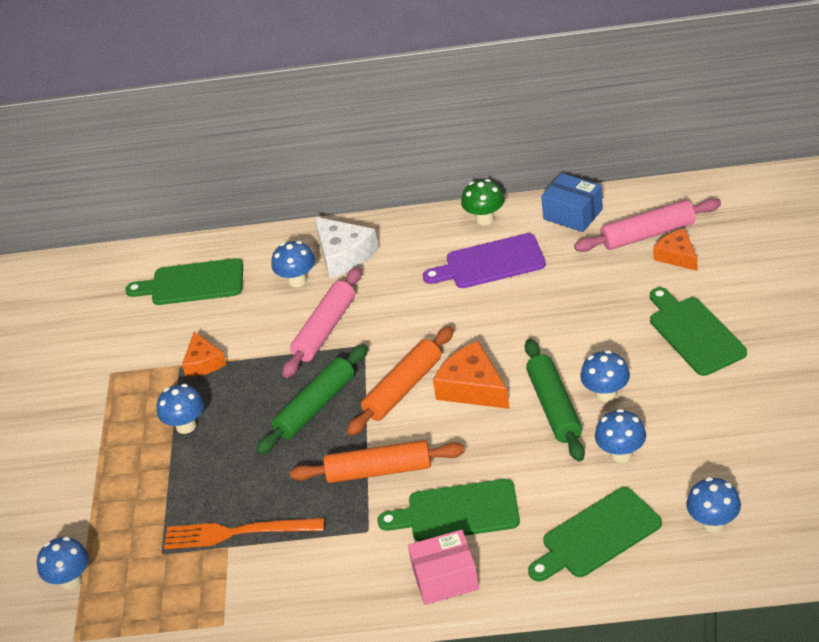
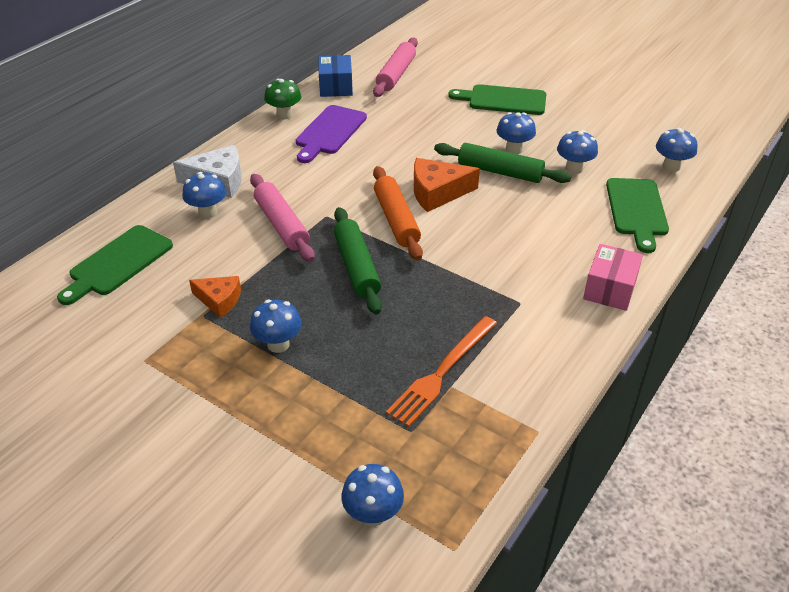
camera: 60 degrees left, 0 degrees up
(379, 471) = (465, 269): orange rolling pin -> none
(457, 512) = (550, 254): green cutting board -> none
(573, 214) = (336, 87): blue box -> blue box turned 75 degrees counterclockwise
(677, 256) = (430, 75): orange cheese -> none

